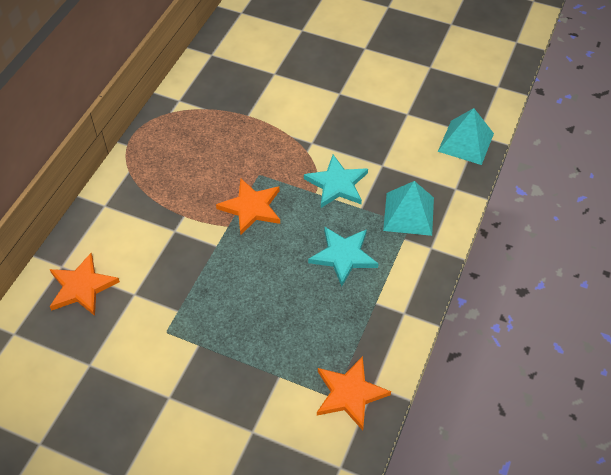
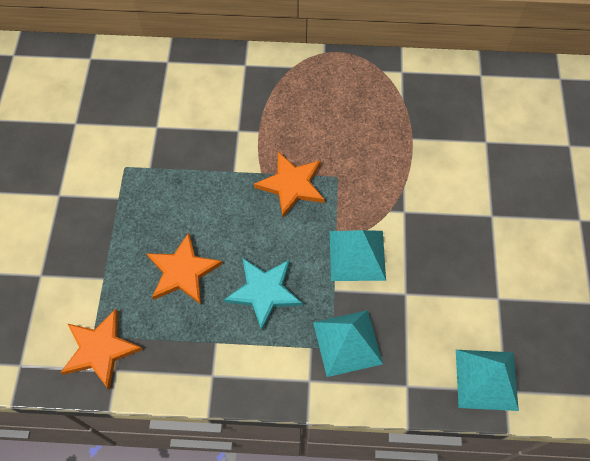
camera: 70 degrees right, 10 degrees up
(82, 287) = (150, 85): orange star -> orange star (182, 271)
(337, 184) = (357, 255): turquoise star -> turquoise pyramid

